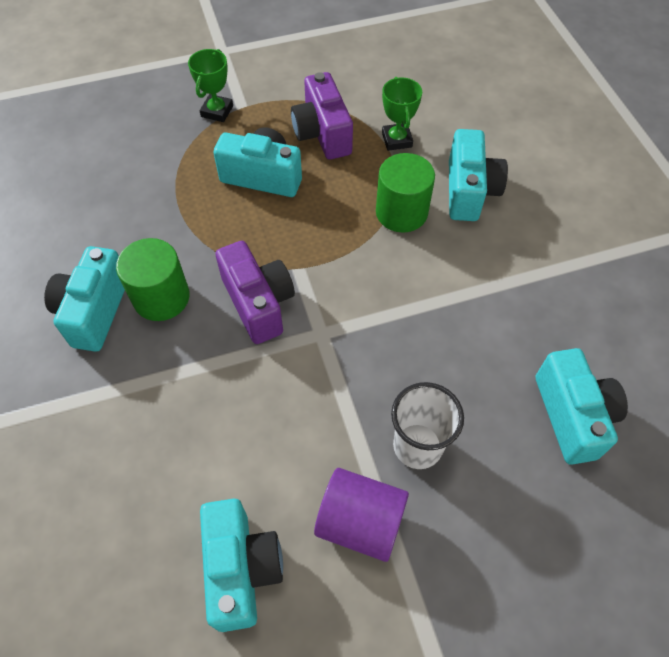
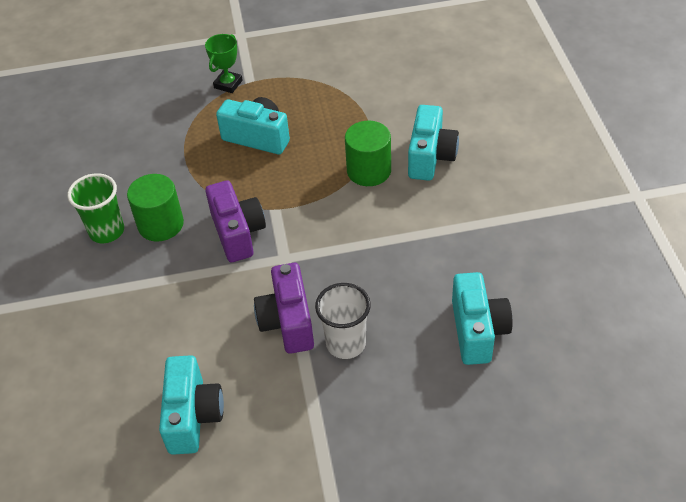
camera: 10 degrees right, 10 degrees down
(94, 311) = (107, 231): turquoise camera -> green cup
(322, 133) = (314, 105): purple camera -> purple camera (288, 322)
(360, 522) = (290, 392): purple cylinder -> none
(396, 140) = (376, 113): green trophy -> none

